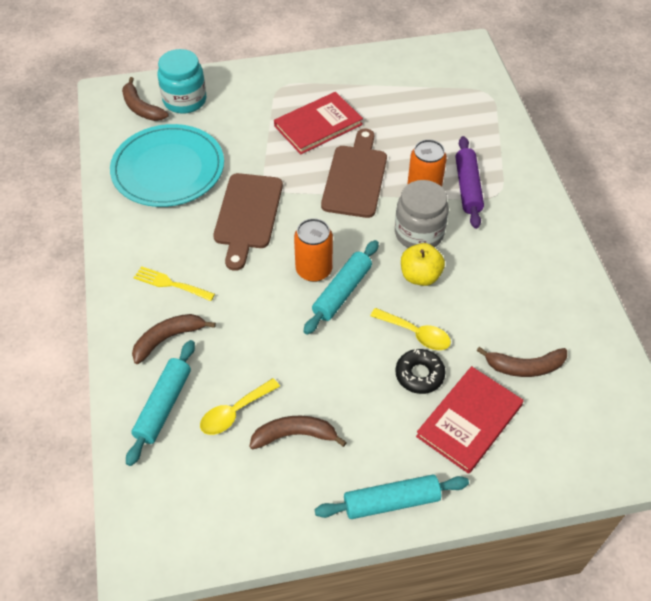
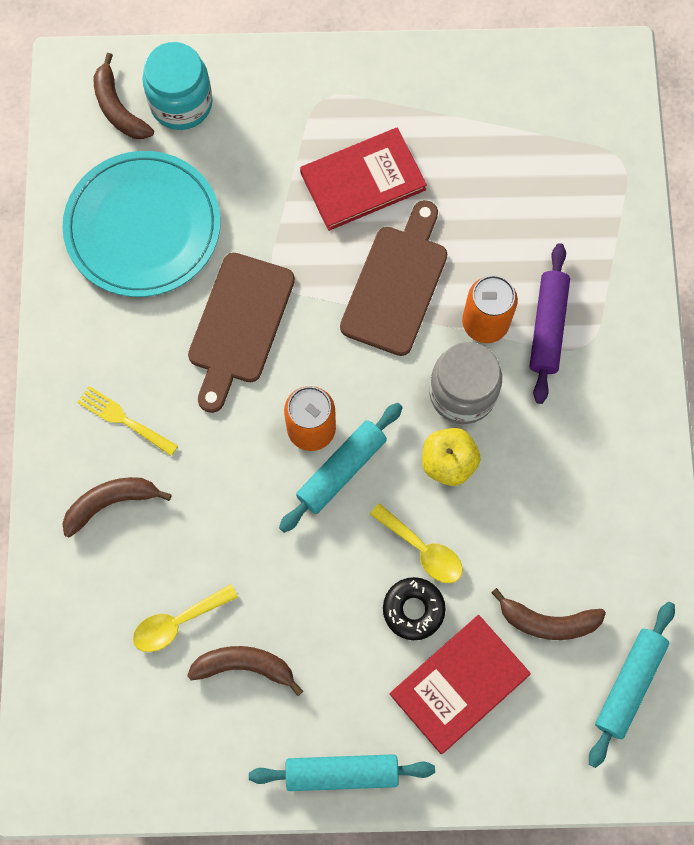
camera: 10 degrees right, 20 degrees up
(163, 406) = (94, 598): turquoise rolling pin -> turquoise rolling pin (629, 684)

